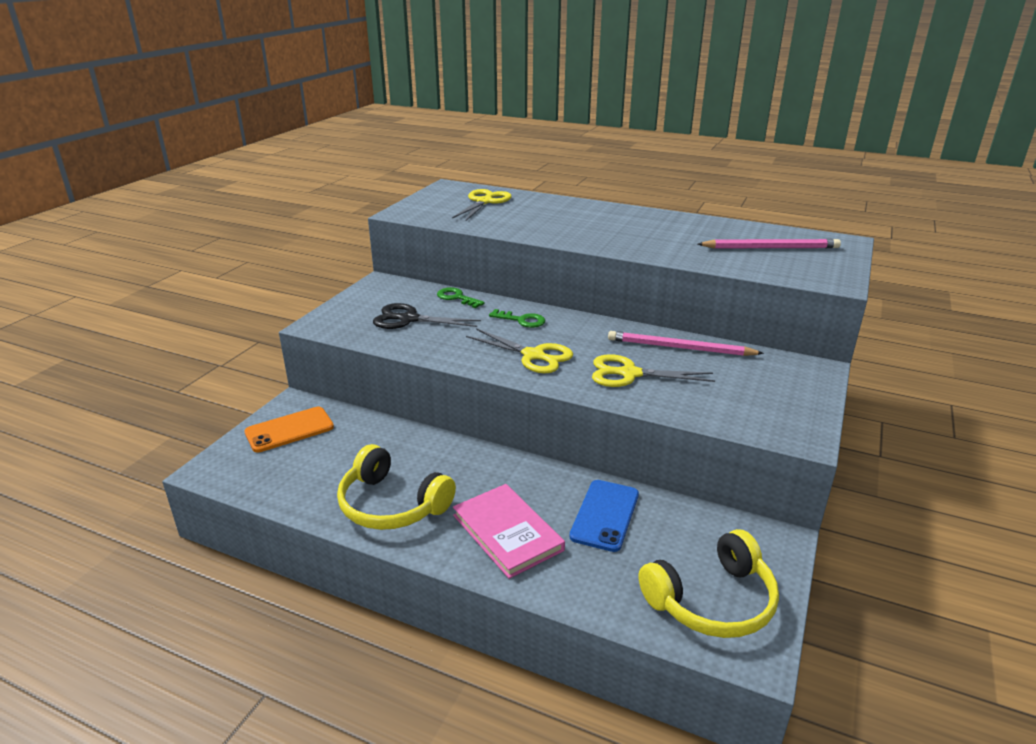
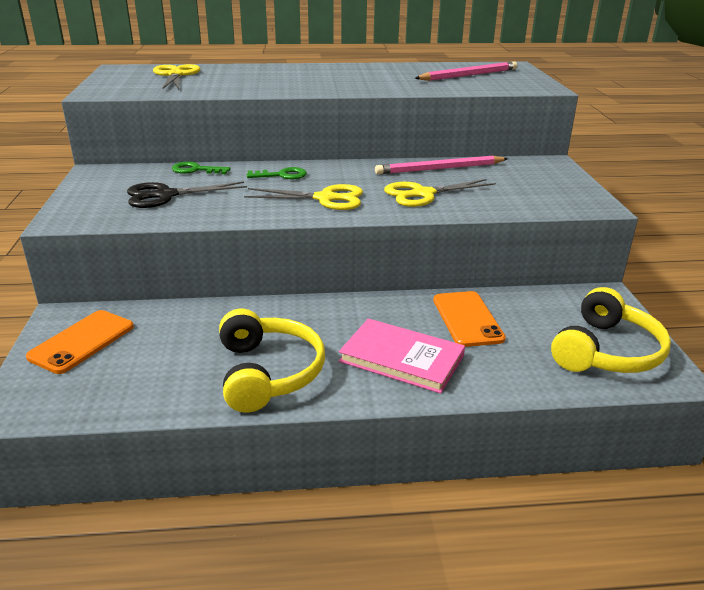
camera: 30 degrees left, 0 degrees up
(391, 505) = (268, 372): yellow headphones -> yellow headphones turned 105 degrees counterclockwise
(605, 515) = (467, 319): blue phone -> orange phone

